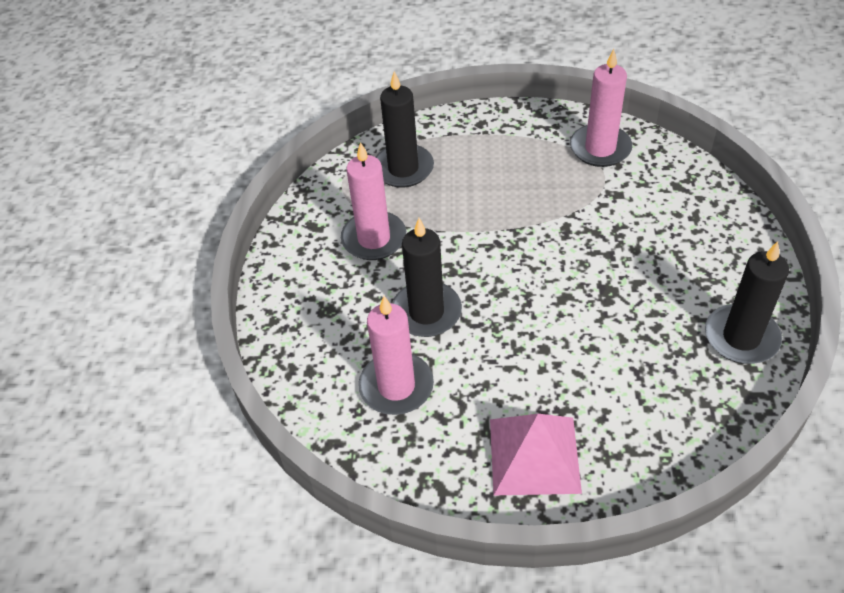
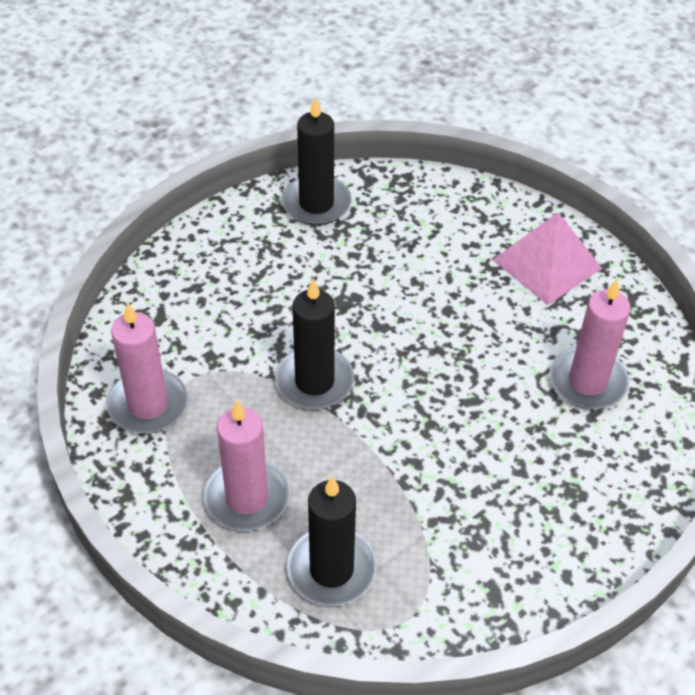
camera: 135 degrees left, 0 degrees up
(374, 239) = (455, 520): pink candle -> pink candle (247, 498)
(426, 312) = (496, 412): black candle -> black candle (314, 381)

